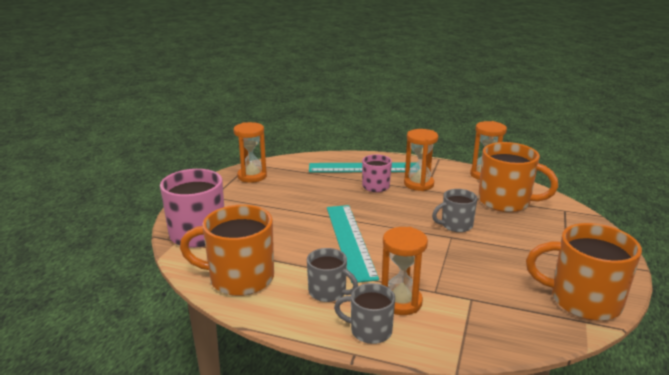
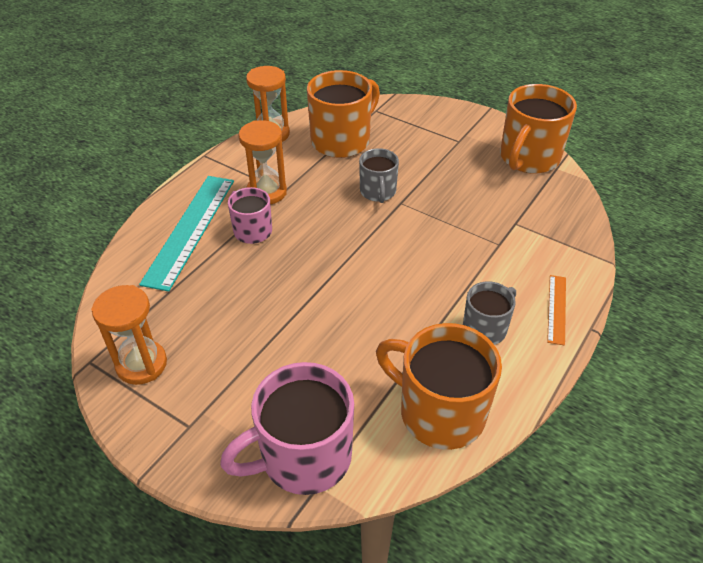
camera: 75 degrees left, 20 degrees up
(239, 278) = (439, 412): orange mug -> orange mug turned 105 degrees clockwise
(350, 240) = (382, 287): turquoise ruler -> none
(369, 330) = (557, 309): grey mug -> orange ruler
(401, 302) = (513, 274): orange hourglass -> none

